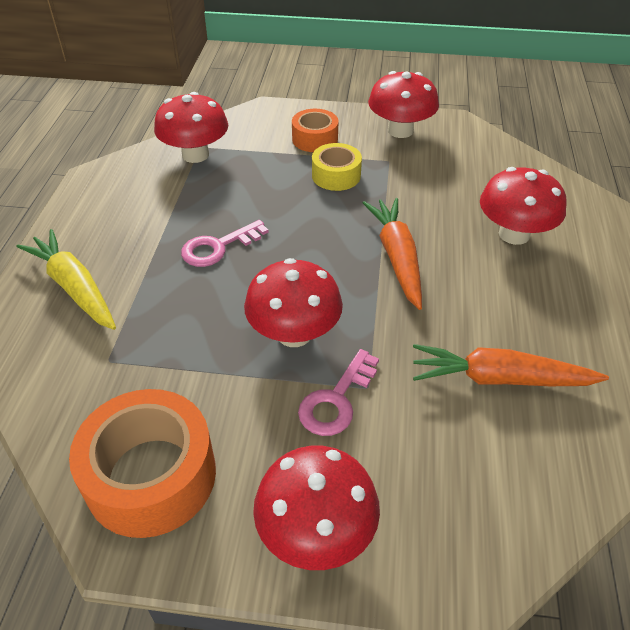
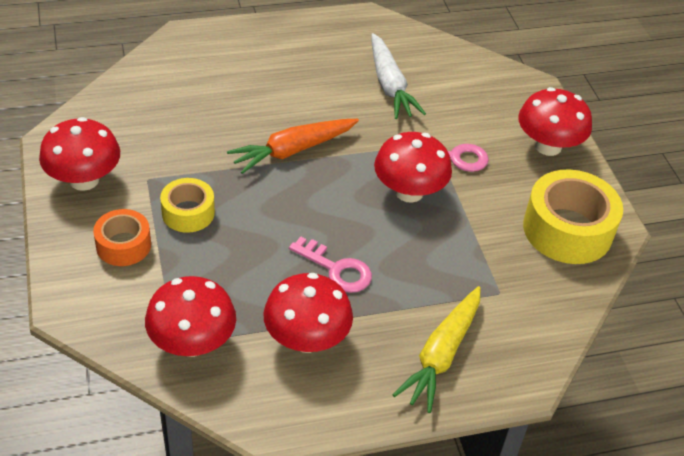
camera: 115 degrees left, 0 degrees up
(151, 476) = (567, 230): orange tape -> yellow tape
(500, 379) = (389, 85): orange carrot -> white carrot
(514, 234) = (230, 88): red mushroom -> red mushroom (306, 339)

